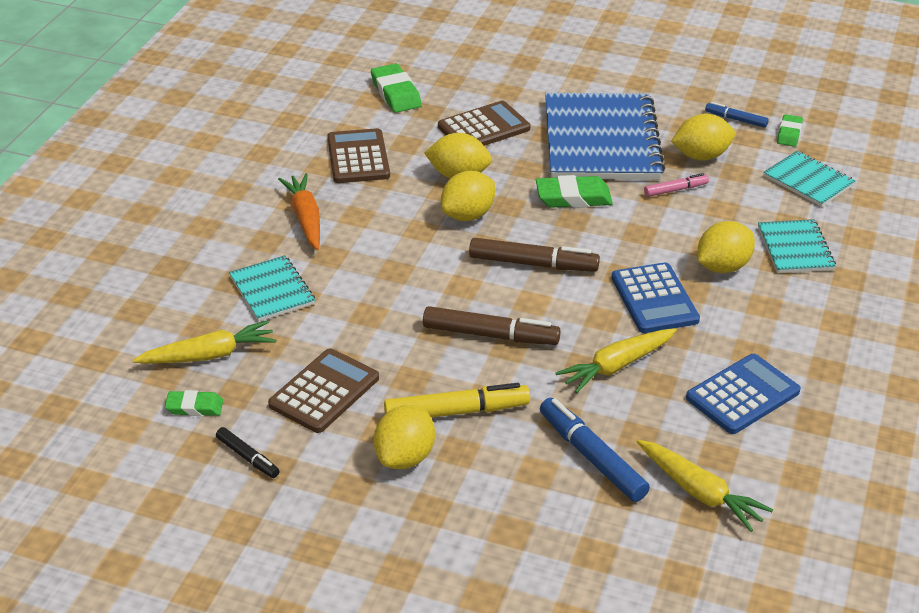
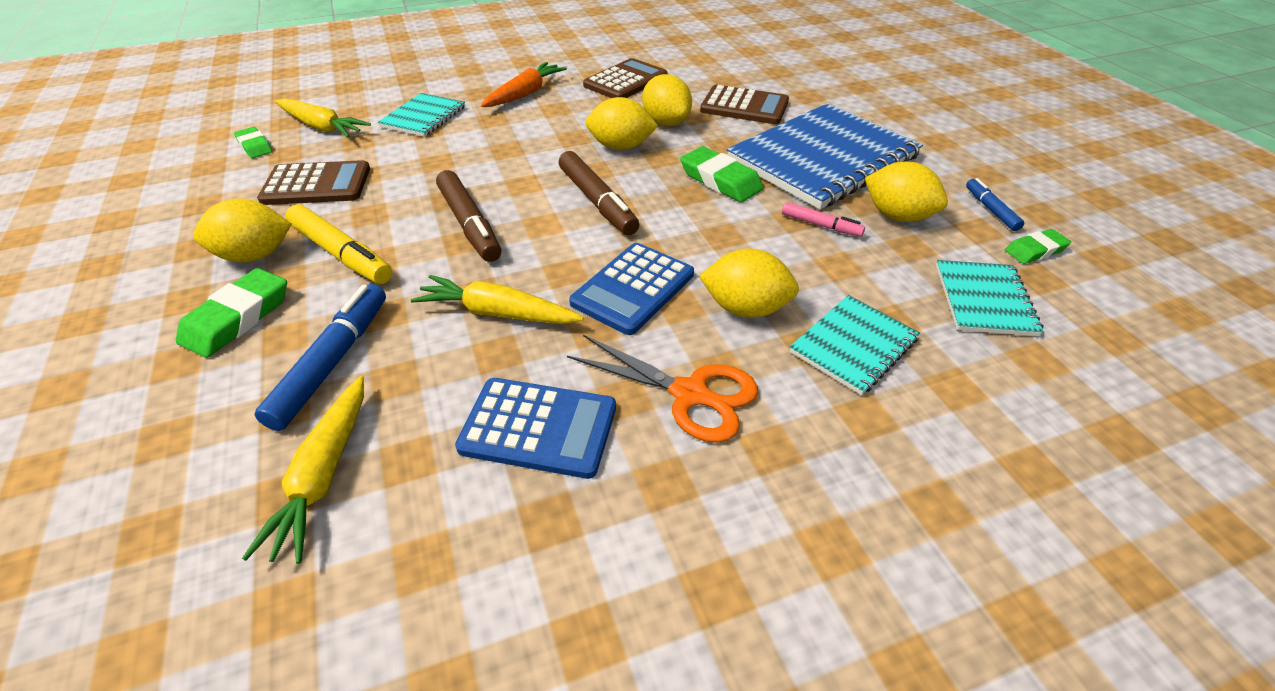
camera: 50 degrees right, 5 degrees up
(248, 457) = (206, 189): black marker -> none
(396, 93) = (724, 62): green eraser -> green eraser (237, 318)
(773, 327) = (691, 395): none -> orange scissors

